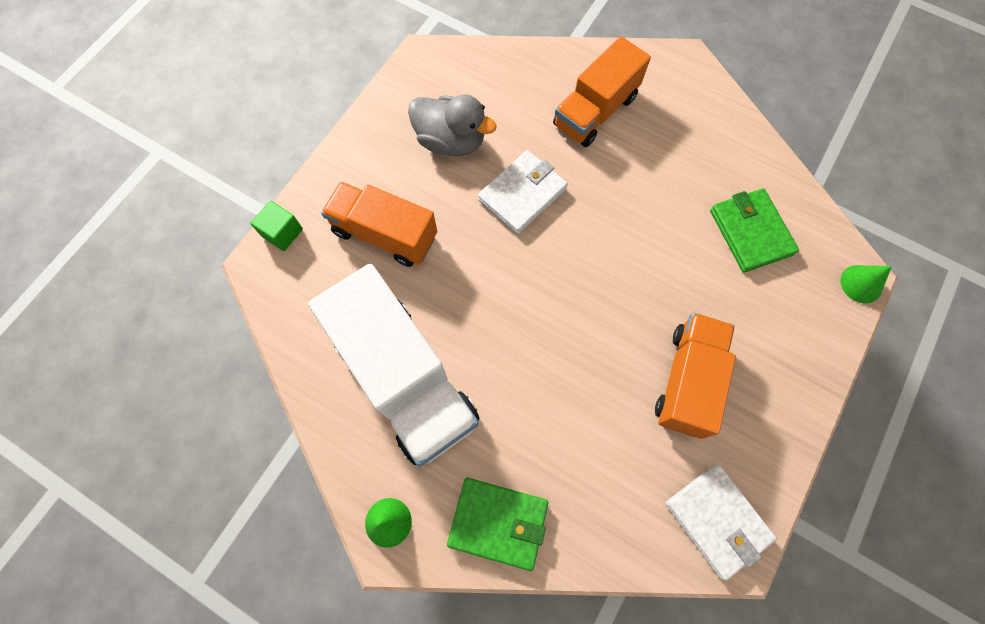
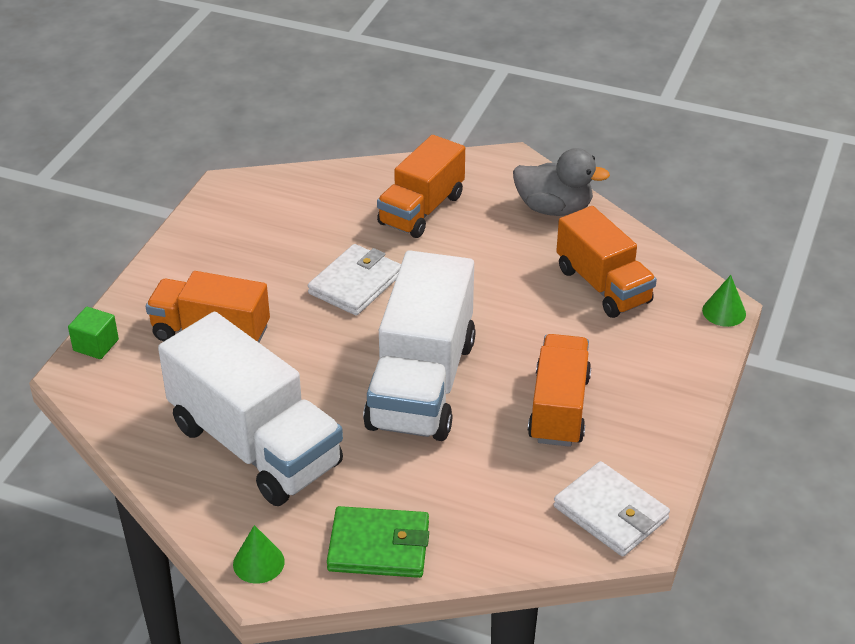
camera: 10 degrees left, 30 degrees down
(451, 141) = (269, 250): grey duck -> grey duck (554, 208)
(565, 328) = (422, 383): none -> white truck
(750, 232) = (603, 285): green wallet -> orange truck

